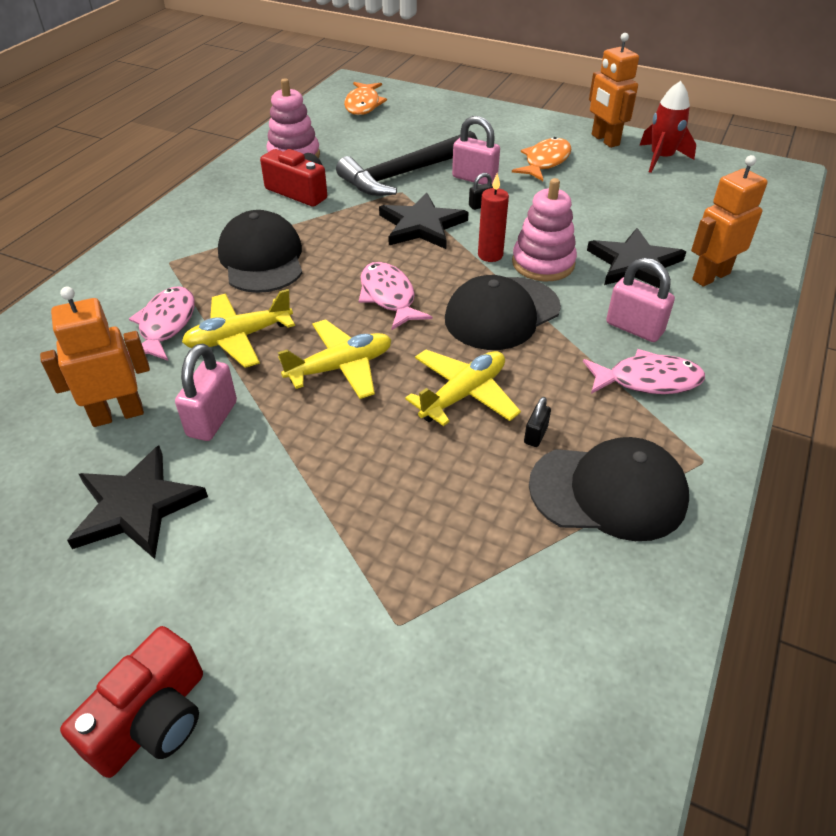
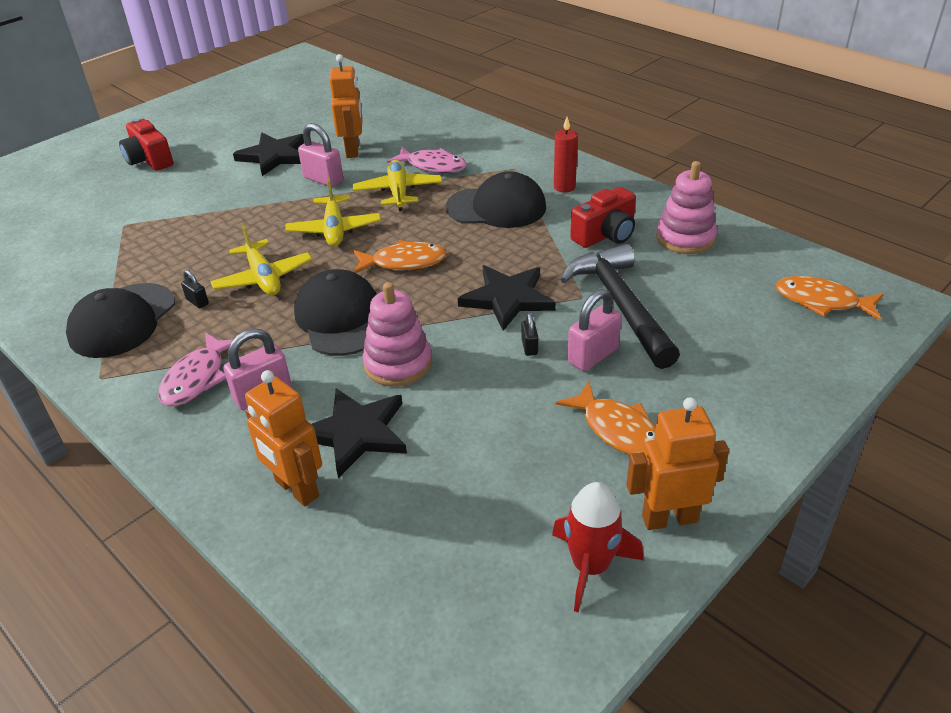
camera: 110 degrees right, 5 degrees down
(388, 296) = (404, 262): pink fish -> orange fish
(490, 255) = (432, 332): red candle -> red candle (564, 187)
(710, 276) = (296, 489): orange robot -> orange robot turned 150 degrees clockwise

